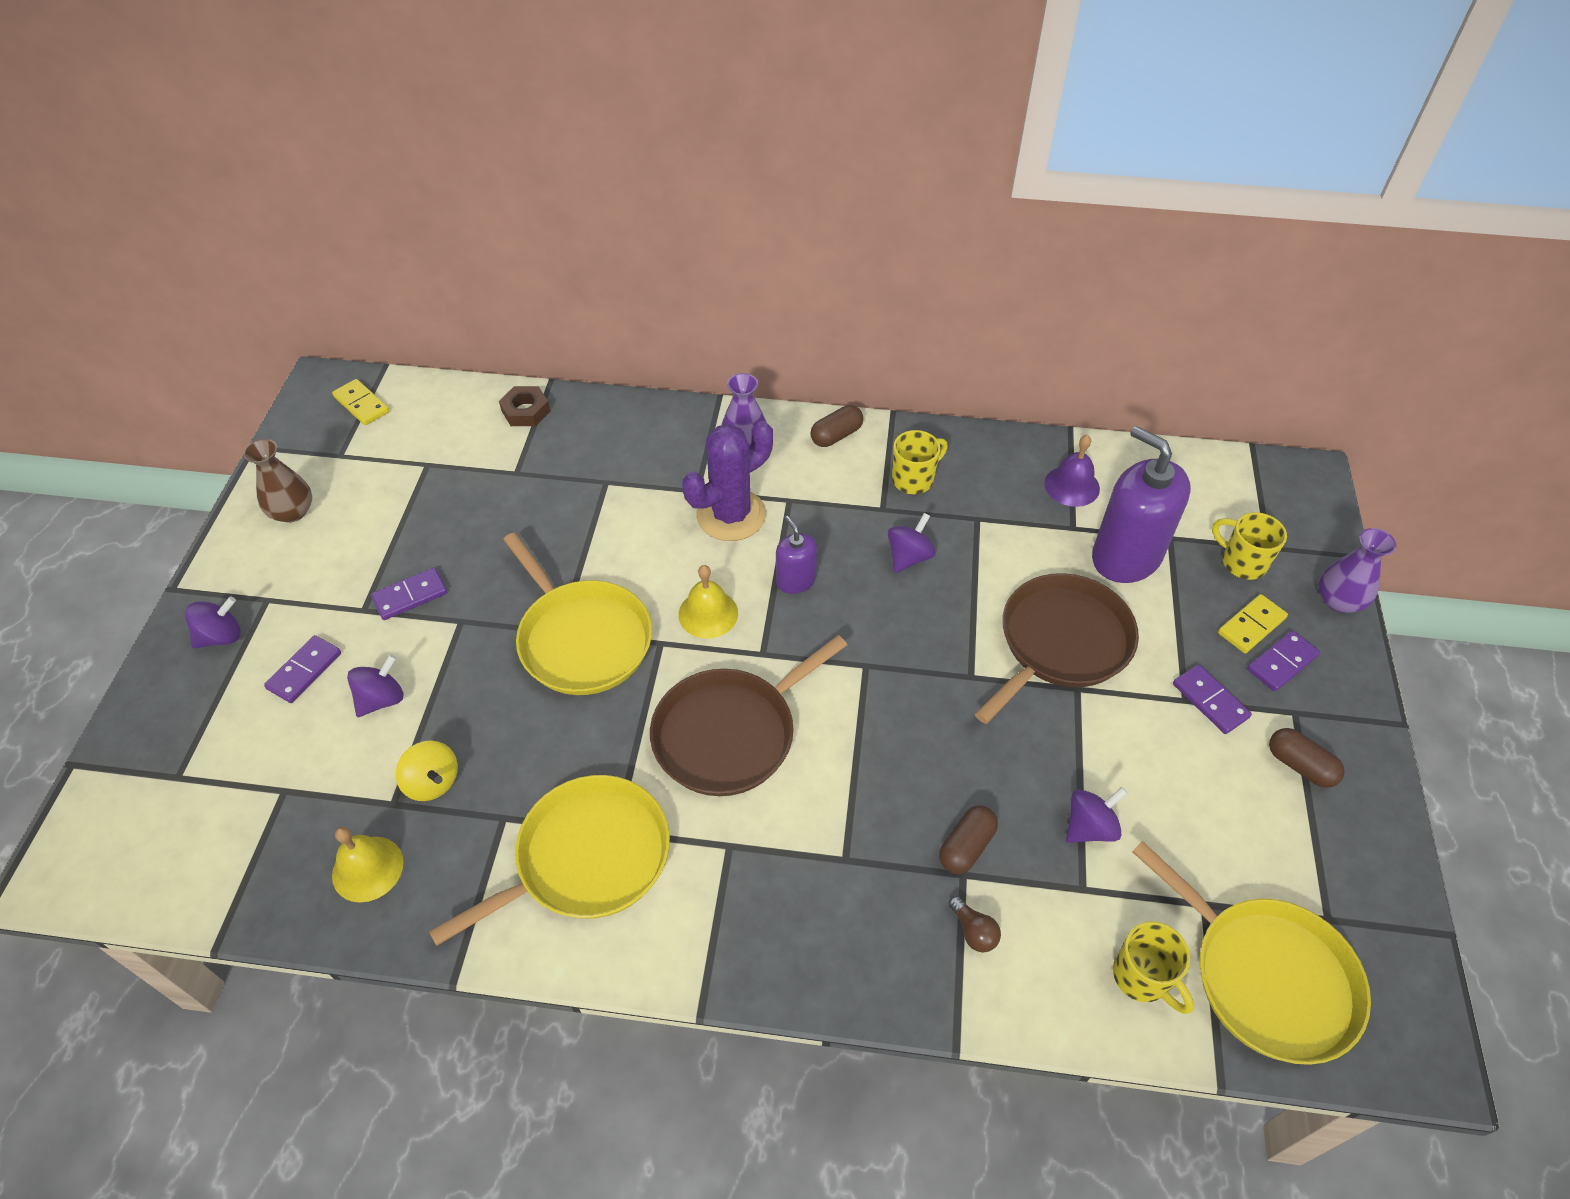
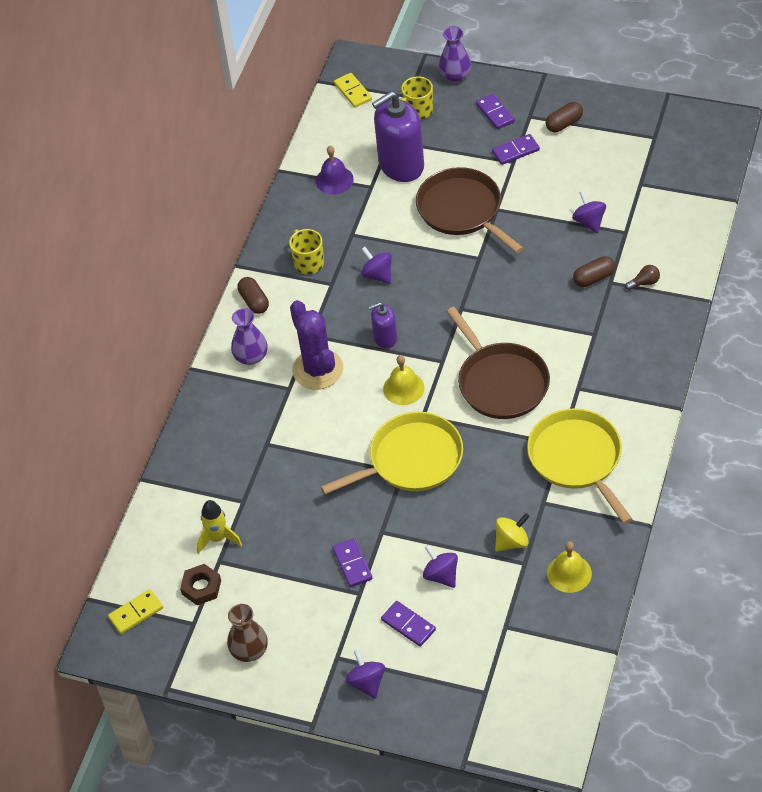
camera: 75 degrees left, 0 degrees up
(461, 458) = (218, 538): none -> yellow rocket
(525, 411) = (175, 496): brown nut -> brown nut (201, 587)
(966, 847) = (594, 278): brown capsule -> brown capsule turned 75 degrees counterclockwise
(1142, 977) = (677, 218): yellow mug -> none
(1251, 626) = (466, 119): yellow domino -> yellow domino (353, 92)
(1266, 977) = (682, 169): yellow pan -> none

